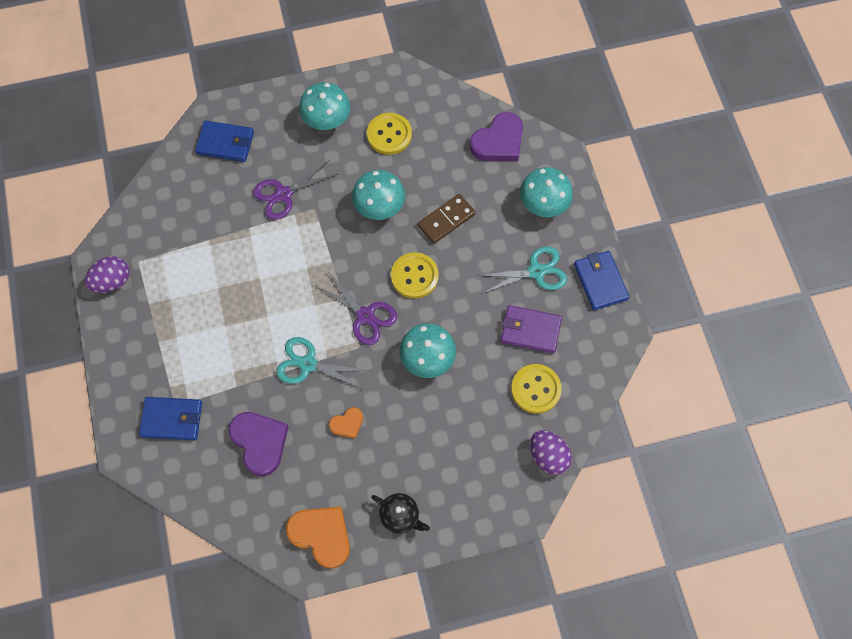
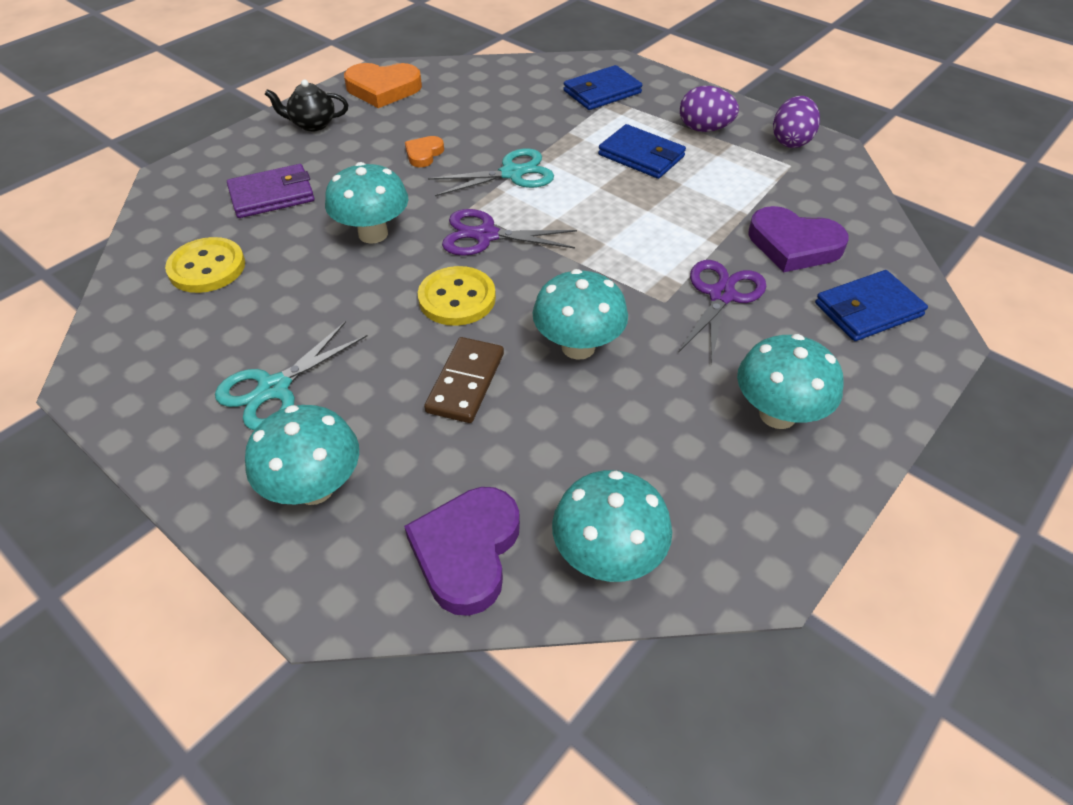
camera: 145 degrees right, 20 degrees down
(260, 442) = (501, 111): purple heart -> purple heart (793, 245)
(389, 135) = (664, 451): yellow button -> none
(448, 109) = (607, 556): none -> turquoise mushroom
(530, 330) = (246, 318): purple wallet -> purple wallet (272, 195)
(548, 456) = (161, 222): purple egg -> purple egg (704, 129)
(600, 281) = (155, 427): blue wallet -> blue wallet (641, 156)

